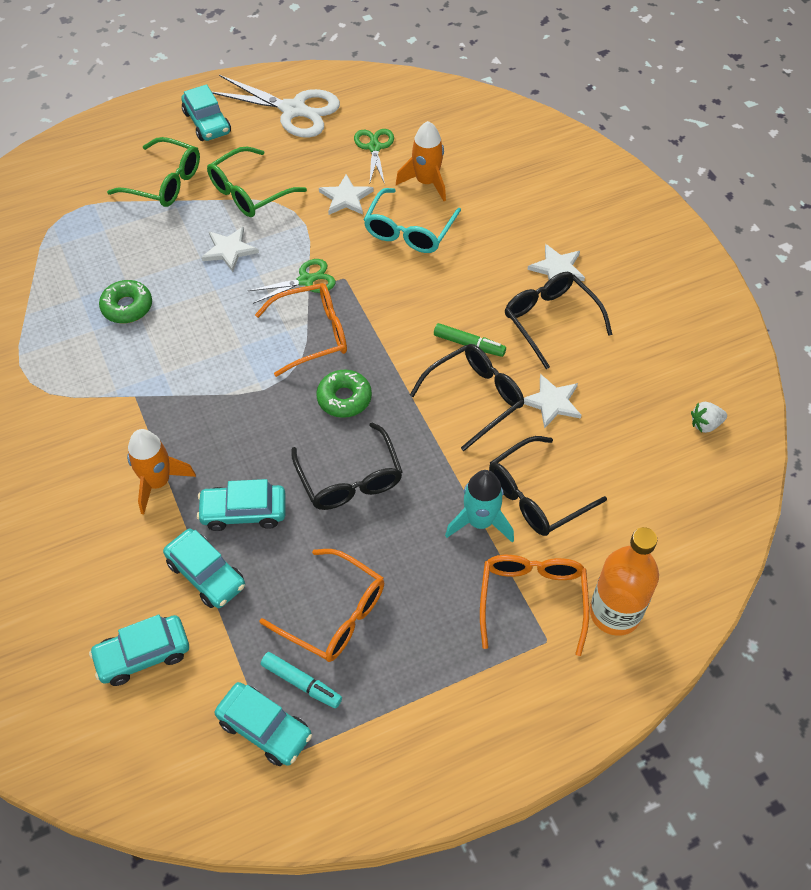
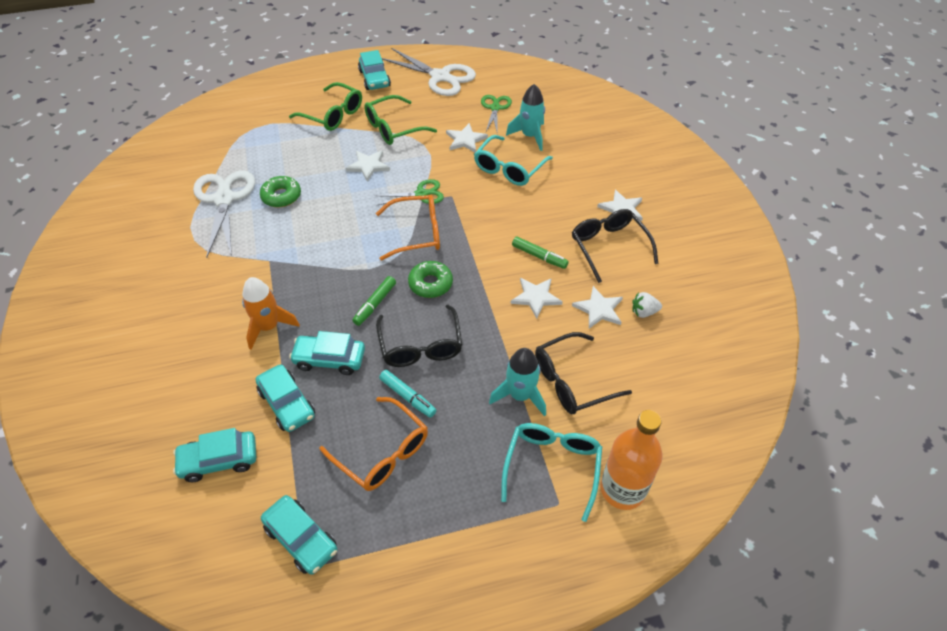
camera: 10 degrees right, 5 degrees down
(53, 321) = (224, 199): none -> white scissors
(282, 434) = (375, 304): none -> green marker
(301, 683) = (341, 505): turquoise marker -> turquoise marker (408, 397)
(426, 182) = (530, 136): orange rocket -> turquoise rocket
(475, 398) = (536, 297): black glasses -> white star
(532, 599) = (552, 466): orange glasses -> turquoise glasses
(705, 424) = (726, 344): white strawberry -> white strawberry (644, 312)

